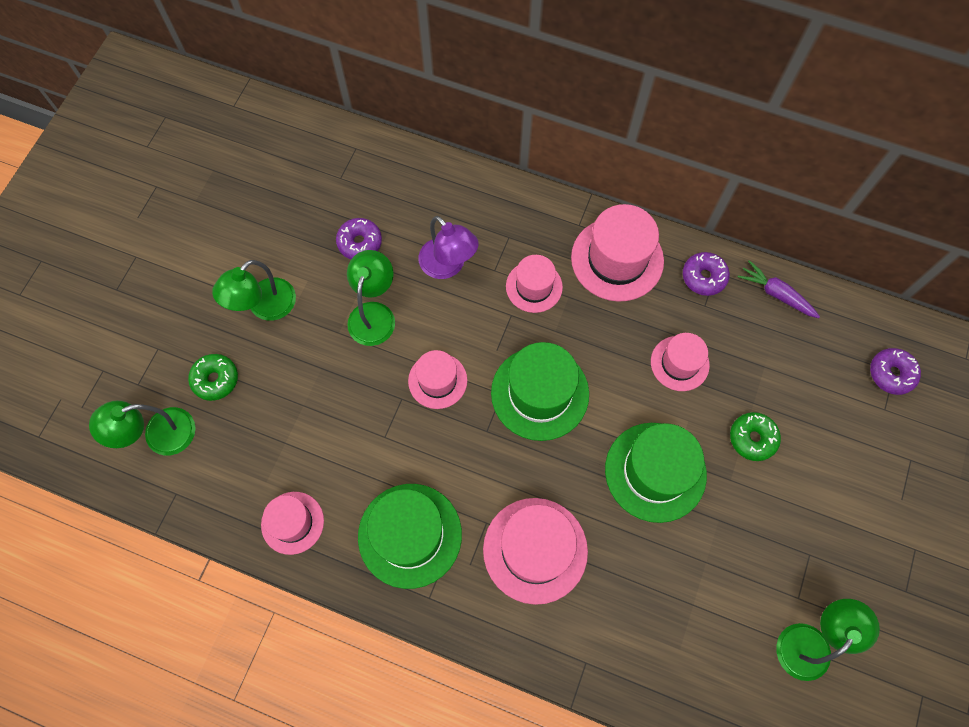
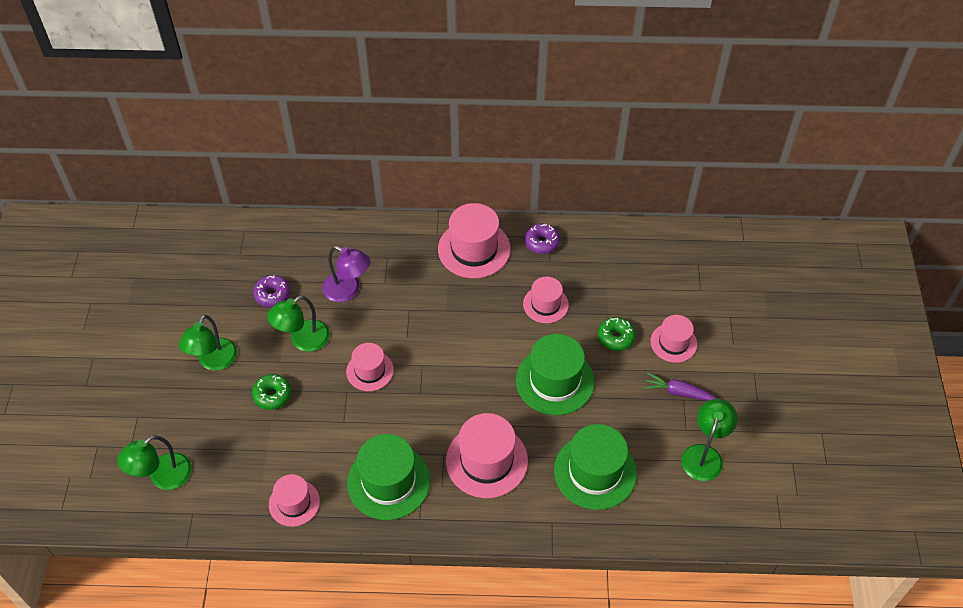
camera: 20 degrees left, 15 degrees down
(215, 379) = (193, 424): green donut -> green donut (272, 395)
(374, 314) = (303, 340): green lamp -> green lamp turned 120 degrees counterclockwise
(534, 286) = (419, 285): pink hat -> pink hat (673, 343)
(540, 393) = (450, 355): green hat -> green hat (595, 471)
(776, 294) = (597, 238): purple carrot -> purple carrot (678, 392)
(891, 374) = (696, 266): purple donut -> none

